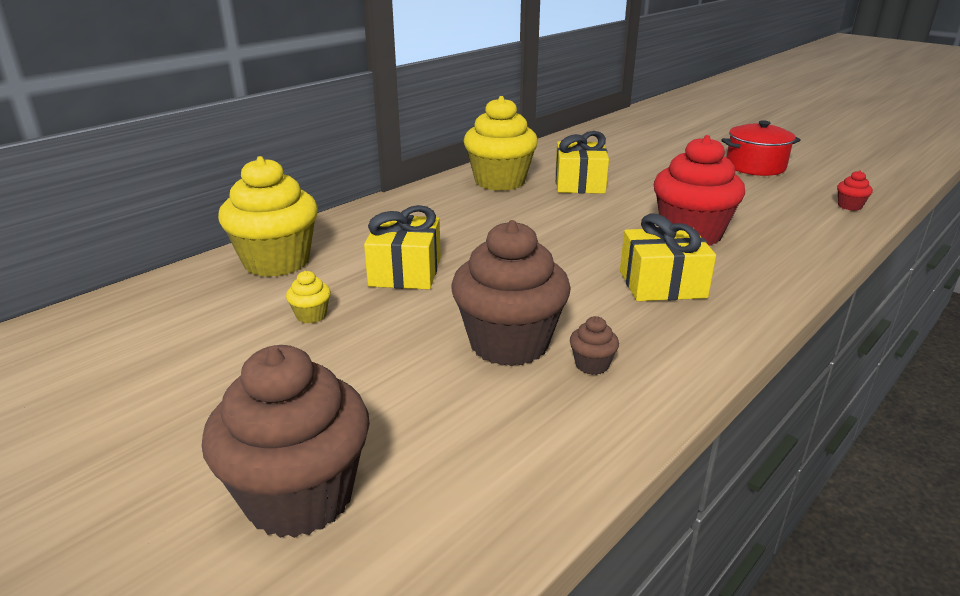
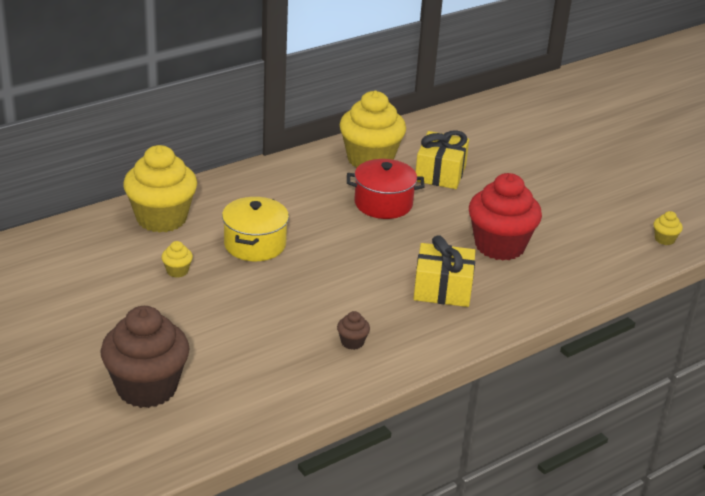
camera: 10 degrees right, 5 degrees up
(405, 272) = (255, 244): yellow gift -> yellow pot
(509, 343) = (305, 317): brown cupcake -> none
(755, 166) = (620, 178): red pot -> red pot (383, 204)
(849, 206) = (664, 239): red cupcake -> yellow cupcake

